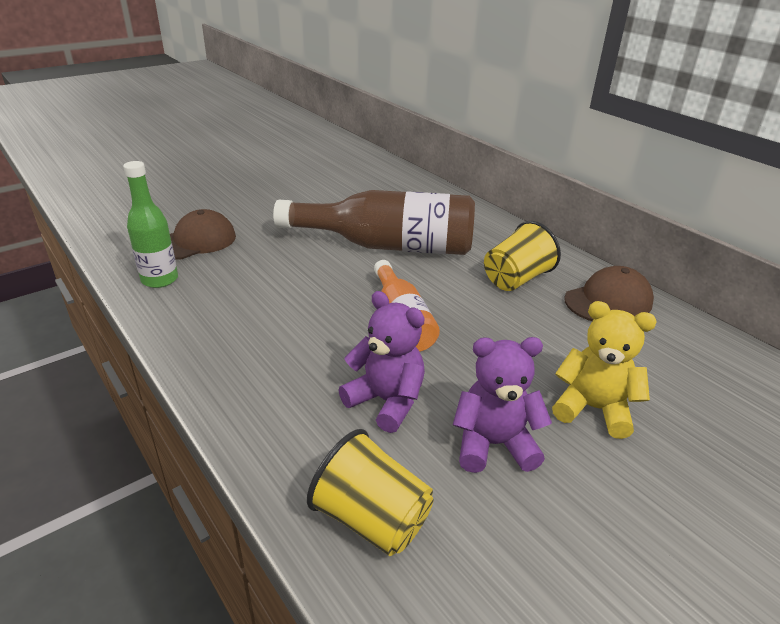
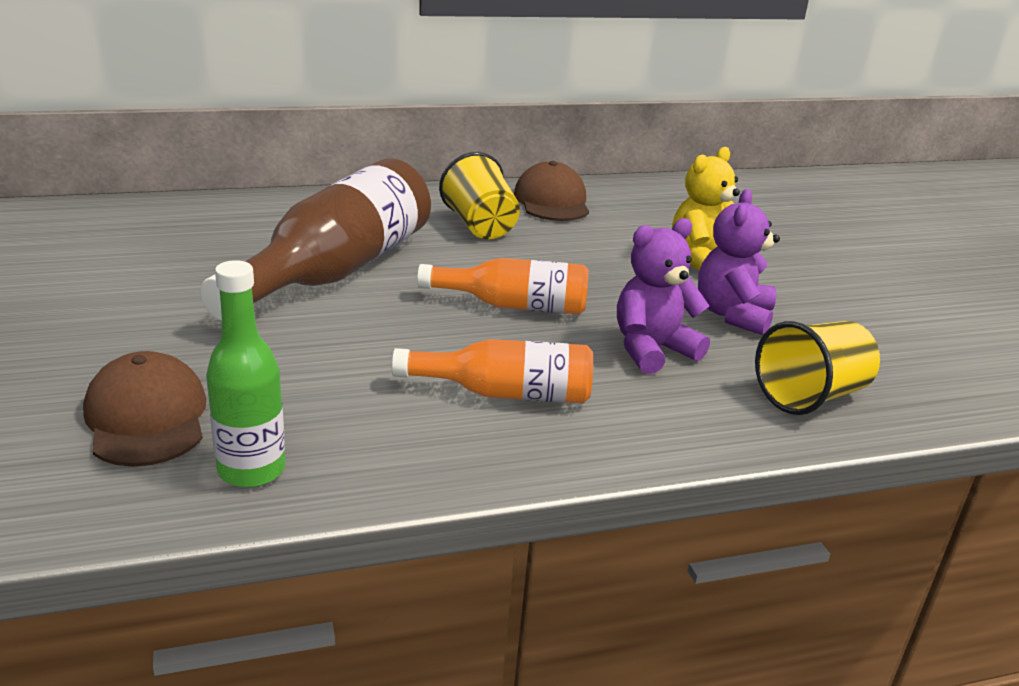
camera: 70 degrees left, 5 degrees down
(277, 342) = (505, 393): none -> orange bottle

